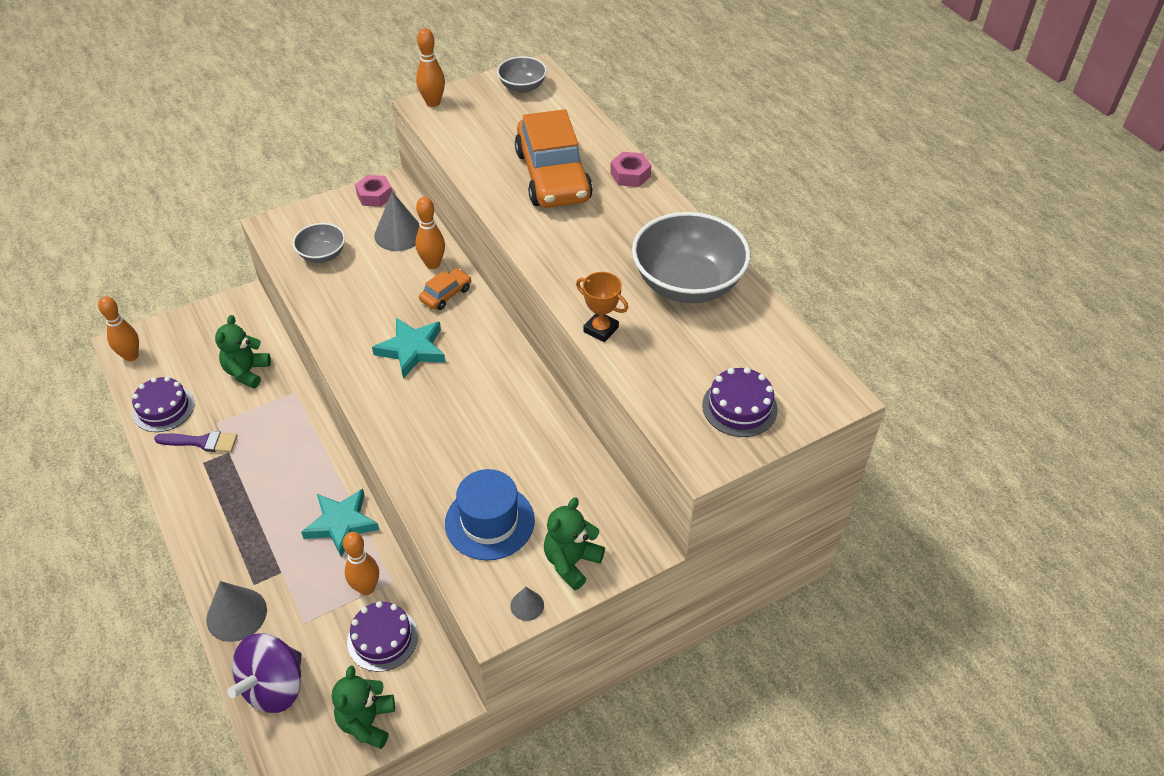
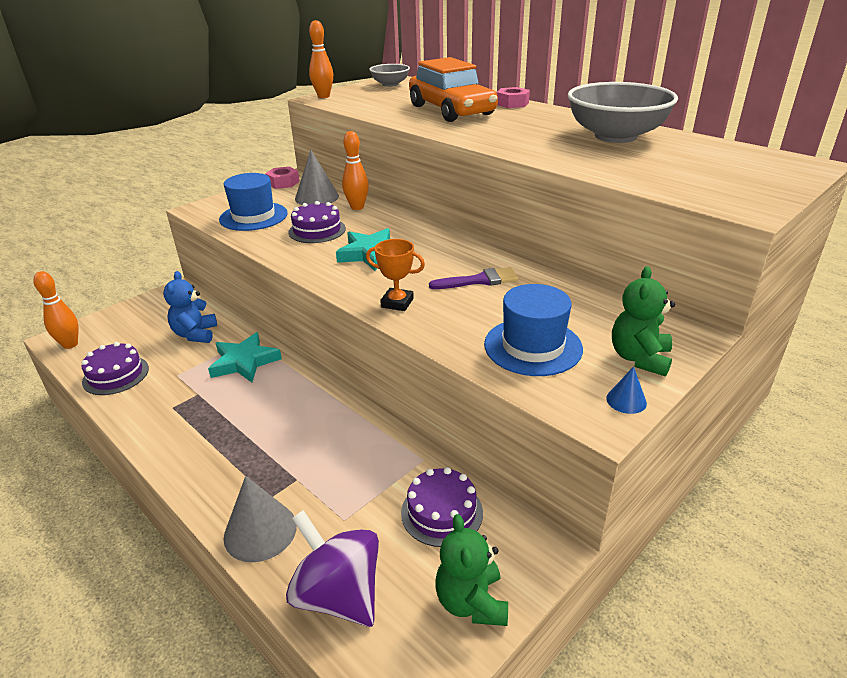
camera: 15 degrees left, 15 degrees down
(202, 442) = (166, 392): purple brush -> purple brush (479, 280)
(247, 372) = (195, 334): green teddy bear -> blue teddy bear
(274, 687) = (338, 595): purple spinning top -> purple spinning top turned 120 degrees clockwise
(322, 254) = (253, 216): grey bowl -> blue hat
(341, 524) = (344, 424): turquoise star -> turquoise star (244, 362)
(366, 588) = (398, 471): orange bowling pin -> none
(446, 294) = (380, 220): orange car -> none
(527, 605) = (626, 400): grey cone -> blue cone
(601, 329) = (571, 163): orange trophy -> orange trophy (397, 303)
(739, 407) = (741, 181): purple cake -> purple cake (317, 230)

